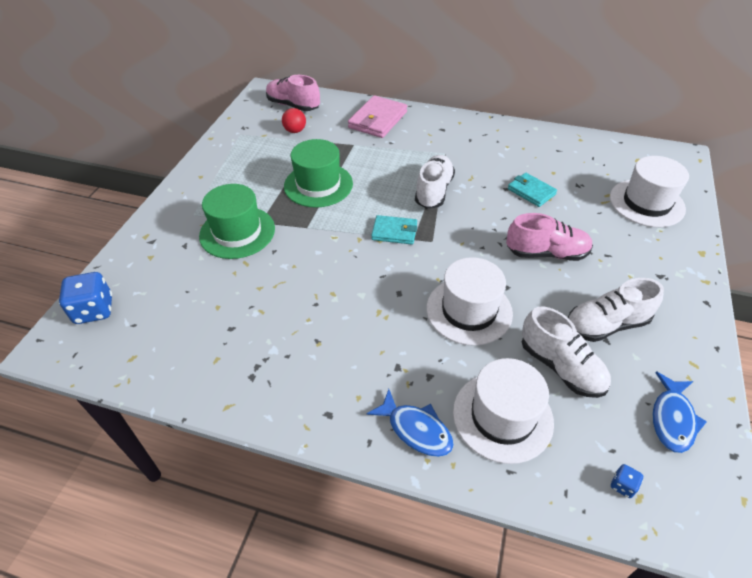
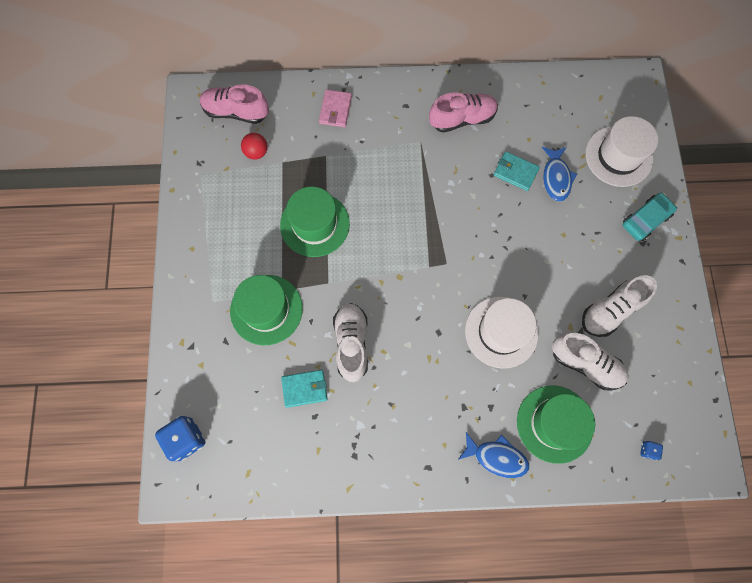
camera: 20 degrees left, 25 degrees up
(378, 120) = (335, 110): pink wallet -> pink wallet, size x0.63
(394, 232) = (409, 263): turquoise wallet -> turquoise wallet (304, 388)
(433, 191) = (427, 199): white shoe -> white shoe (351, 343)
(502, 416) = (554, 423): white hat -> green hat
(546, 253) = (547, 247): pink shoe -> pink shoe (462, 119)
(667, 257) = (645, 220): none -> turquoise car
(672, 419) = (672, 383): blue fish -> blue fish (556, 178)

